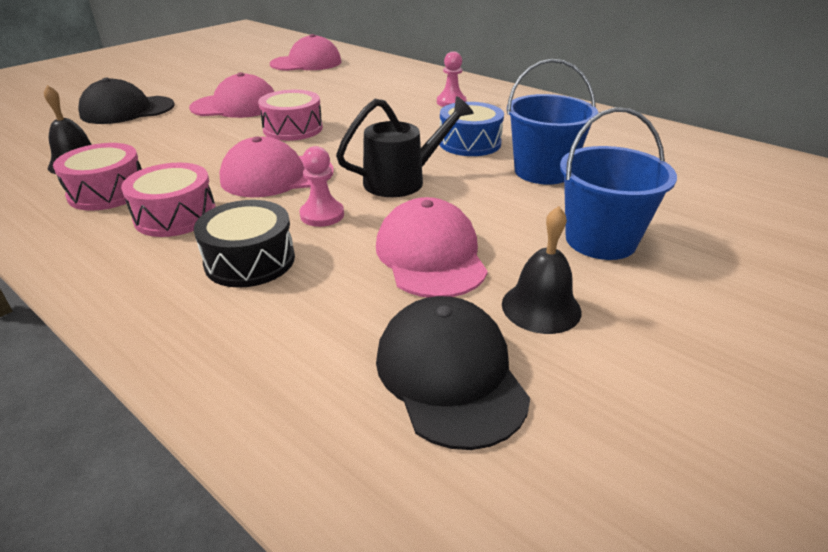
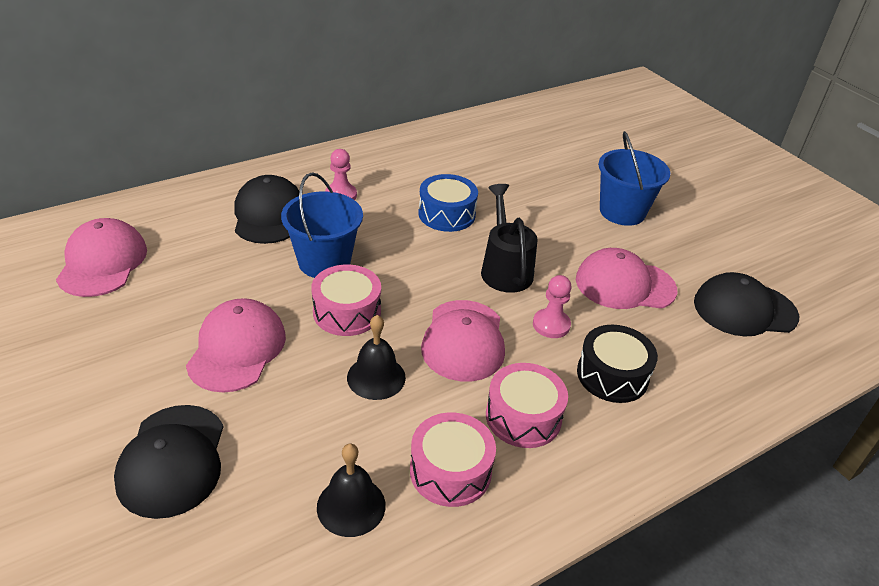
camera: 75 degrees left, 5 degrees up
(398, 87) = (269, 215): none -> black cap
(541, 307) = (689, 259): black bell -> black bell (376, 377)
(542, 171) = (517, 198): blue bucket -> blue bucket (324, 262)

